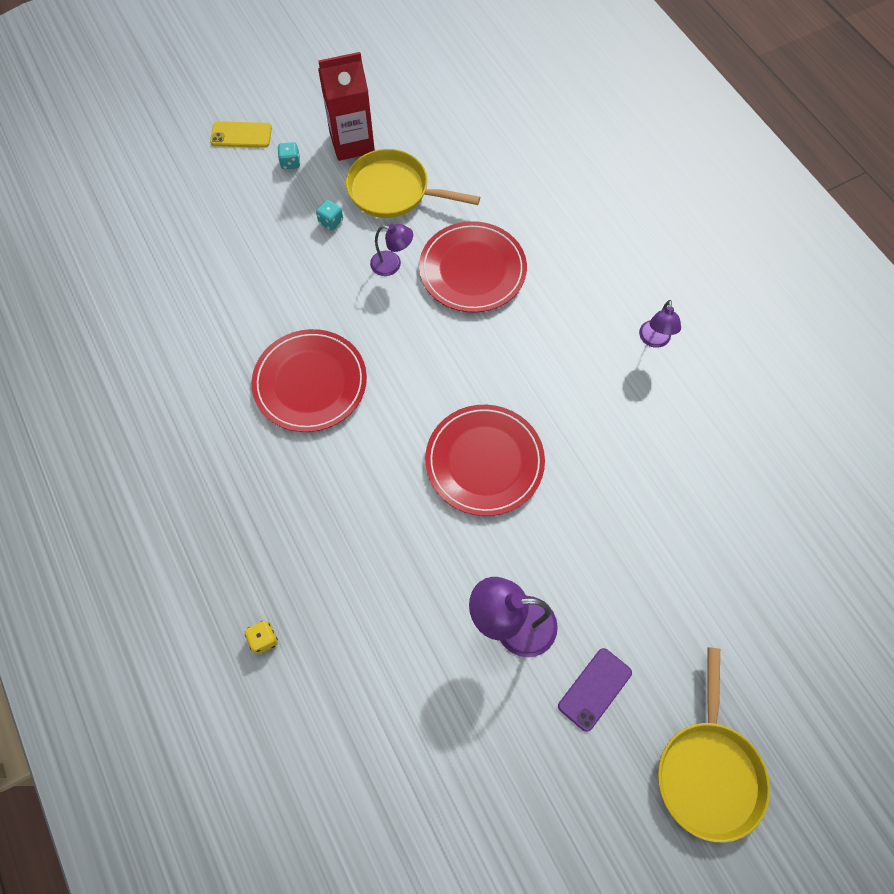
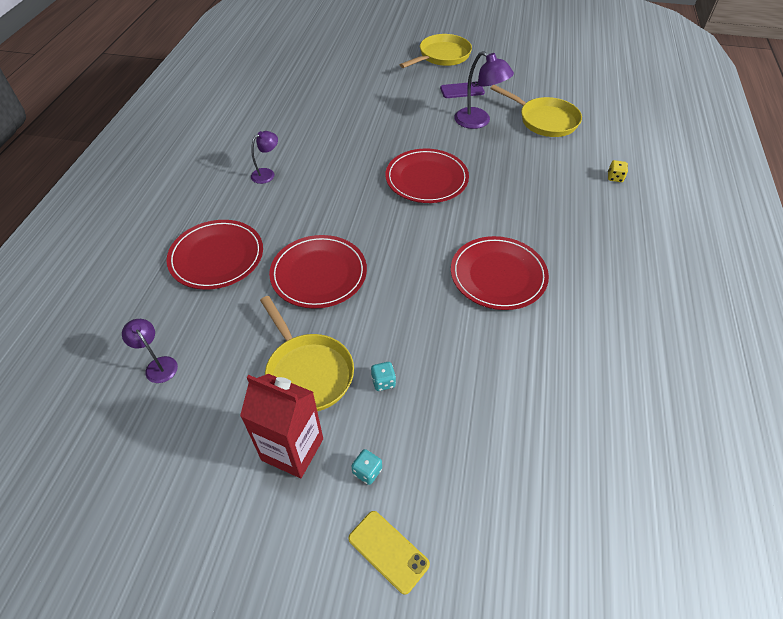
camera: 140 degrees left, 15 degrees down
(392, 264) = (369, 314): purple lamp -> purple lamp (158, 365)
(426, 705) = (545, 120): none -> yellow pan
(576, 223) = (216, 257): none -> red plate

